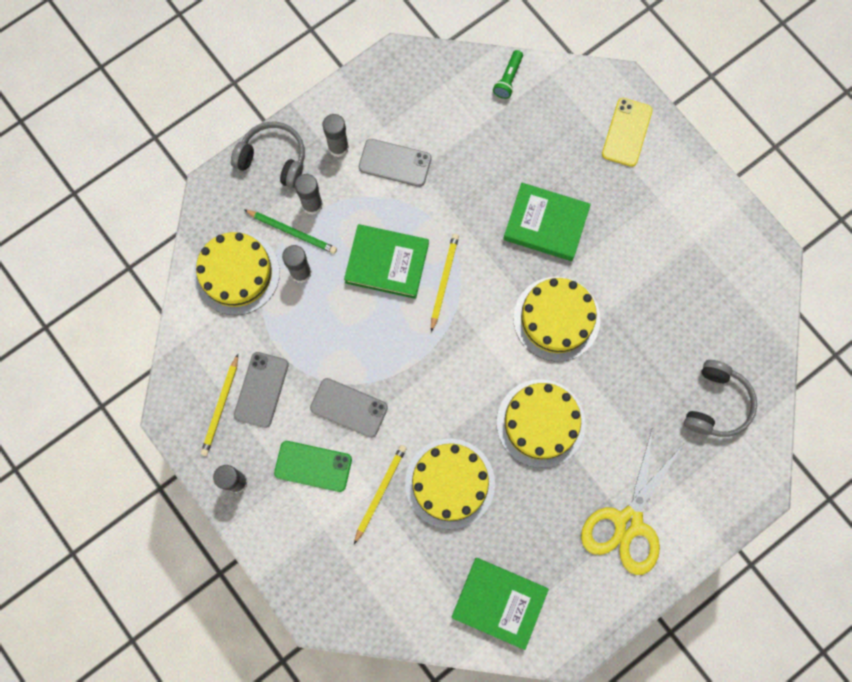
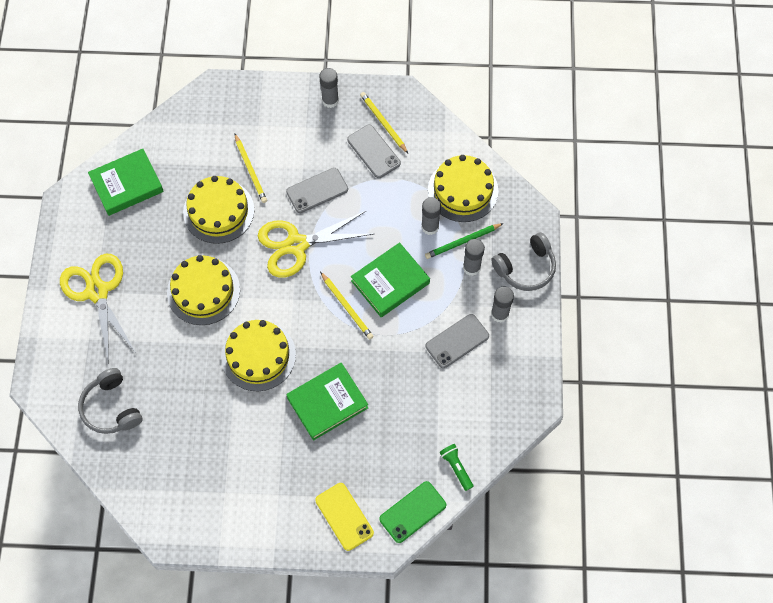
camera: 130 degrees right, 10 degrees down
(313, 466) = (300, 146): green phone -> green phone (412, 512)
(422, 378) = (296, 245): none -> yellow scissors

